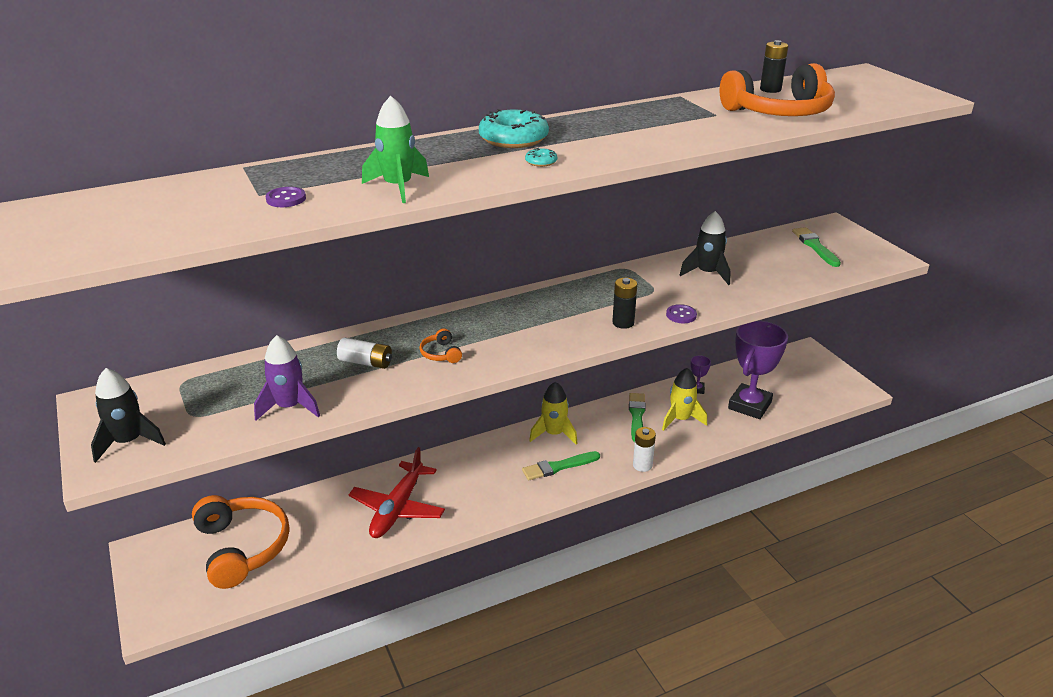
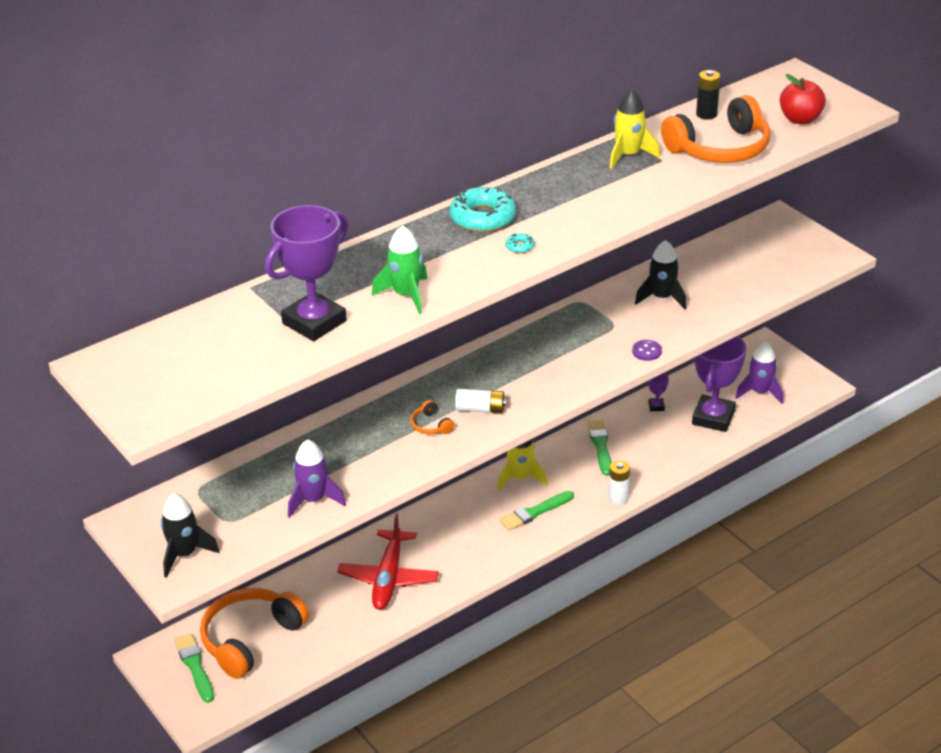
camera: 10 degrees left, 5 degrees up
(242, 547) = (250, 639): orange headphones -> orange headphones turned 105 degrees counterclockwise
(286, 199) = (314, 322): purple button -> purple trophy
(366, 362) = (363, 444): white battery -> white battery (480, 409)
(623, 323) = (593, 367): black battery -> none
(680, 419) = (646, 443): yellow rocket -> yellow rocket (628, 155)
(798, 389) = (760, 392): none -> purple rocket
(815, 246) = (763, 249): green brush -> green brush (195, 666)
(867, 99) = (800, 119): none -> red apple

